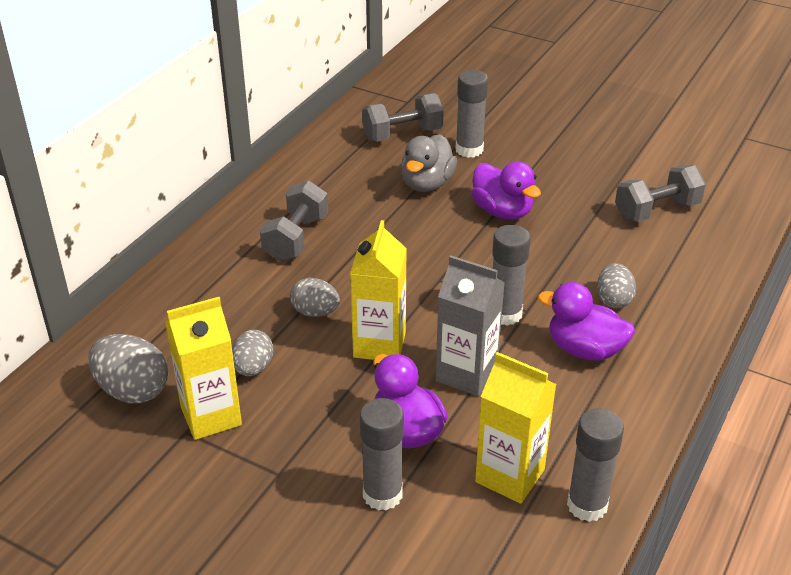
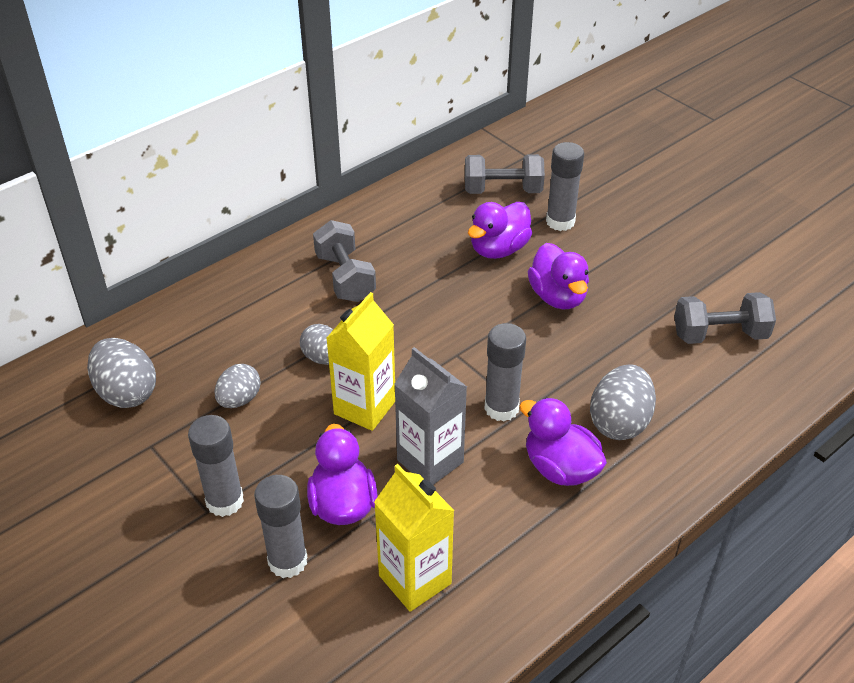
camera: 20 degrees right, 5 degrees up
(211, 416) = (179, 437): yellow carton -> none
(296, 238) = (345, 277): grey dumbbell -> grey dumbbell turned 60 degrees counterclockwise
(427, 184) = (499, 249): grey duck -> purple duck
(587, 505) = (473, 634): grey glue stick -> grey glue stick (225, 501)
(613, 300) = (619, 422): grey egg -> grey egg, size x1.54

